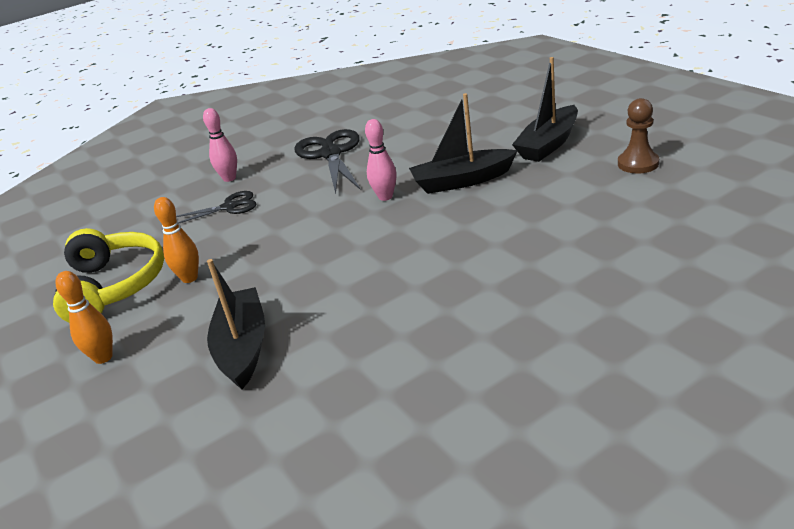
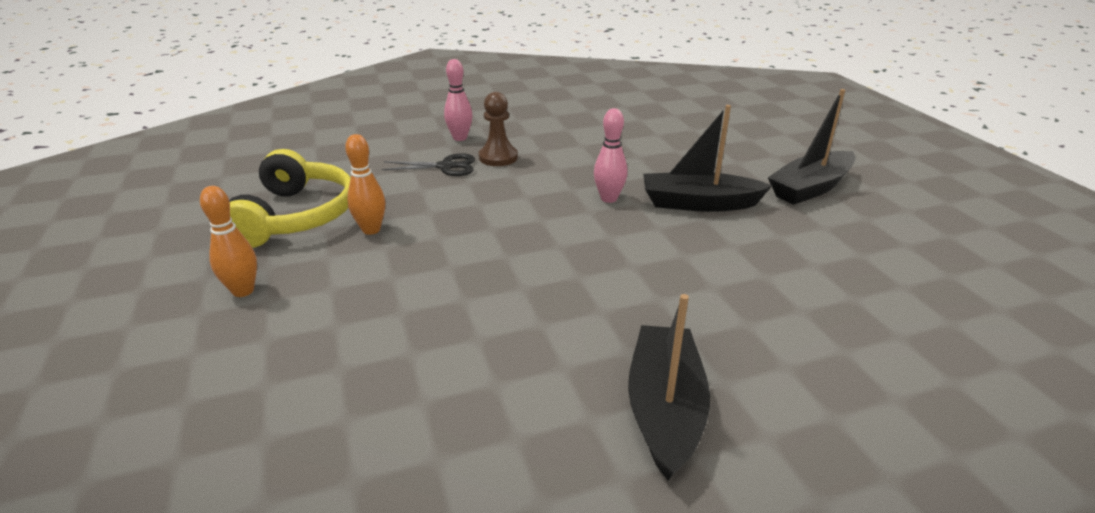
camera: 10 degrees right, 0 degrees up
(243, 347) = (385, 325): black boat -> black boat (664, 409)
(330, 154) = (570, 139): black scissors -> none
(638, 164) = (913, 238): brown pawn -> brown pawn (498, 157)

